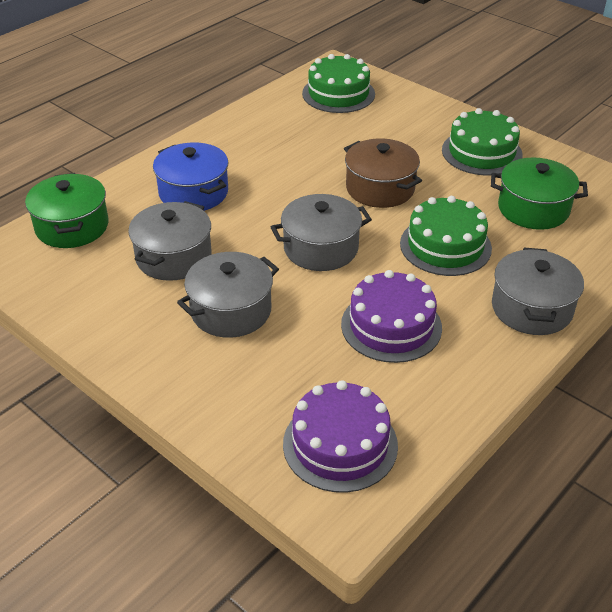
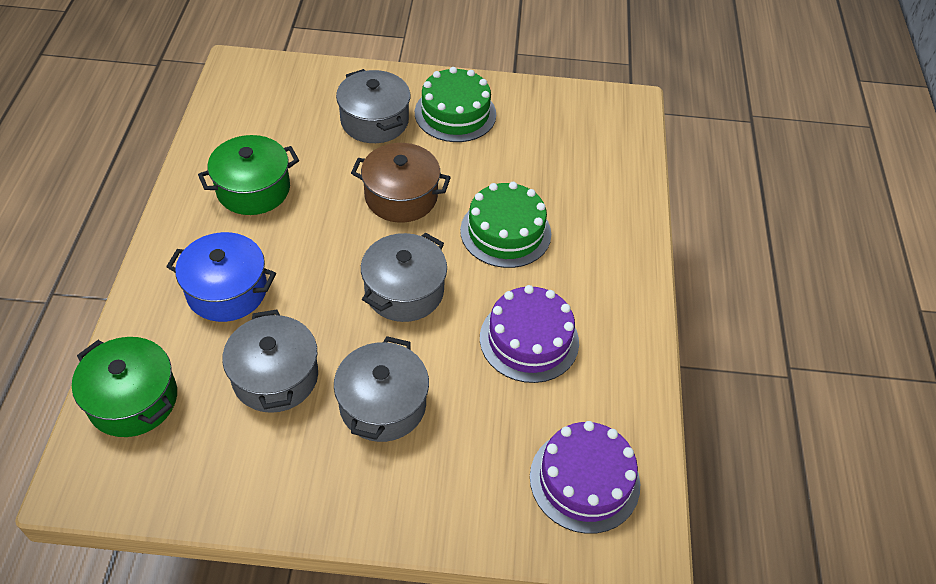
camera: 40 degrees left, 10 degrees up
(338, 94) = (269, 100): green cake -> none
(531, 308) = (618, 260): grey pot -> grey pot (374, 121)
(533, 209) = (543, 156): green pot -> green pot (253, 189)

